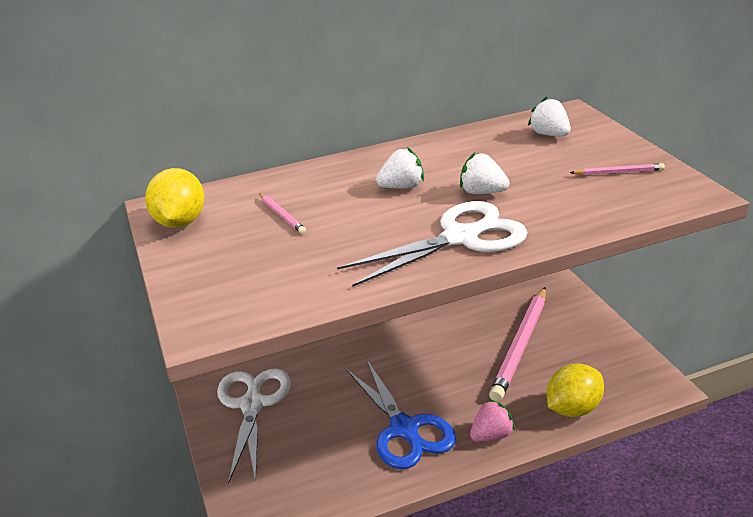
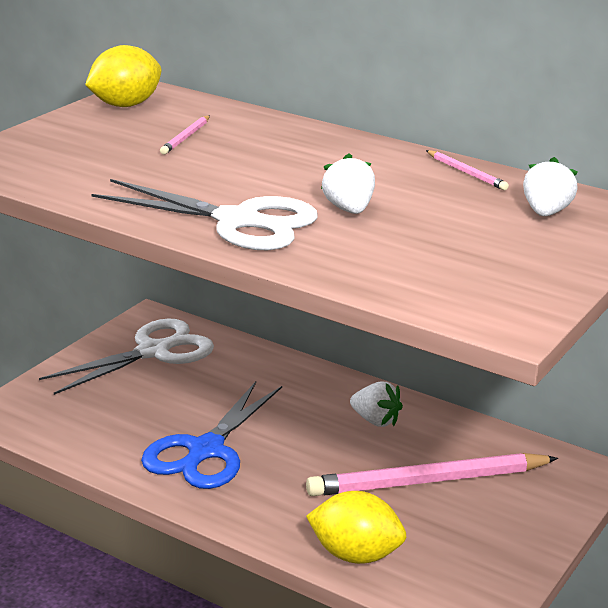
camera: 50 degrees right, 5 degrees down
(402, 187) = (308, 171): white strawberry -> white strawberry (375, 421)
(491, 435) = (251, 510): pink strawberry -> none
(618, 172) = (501, 269): pink pencil -> pink pencil (466, 173)

